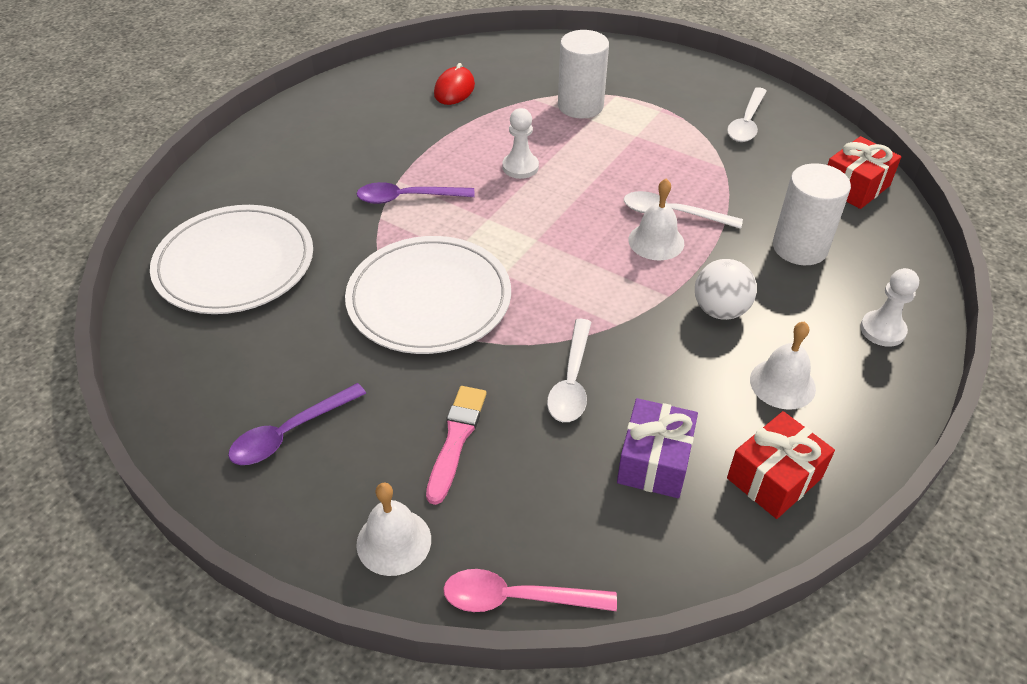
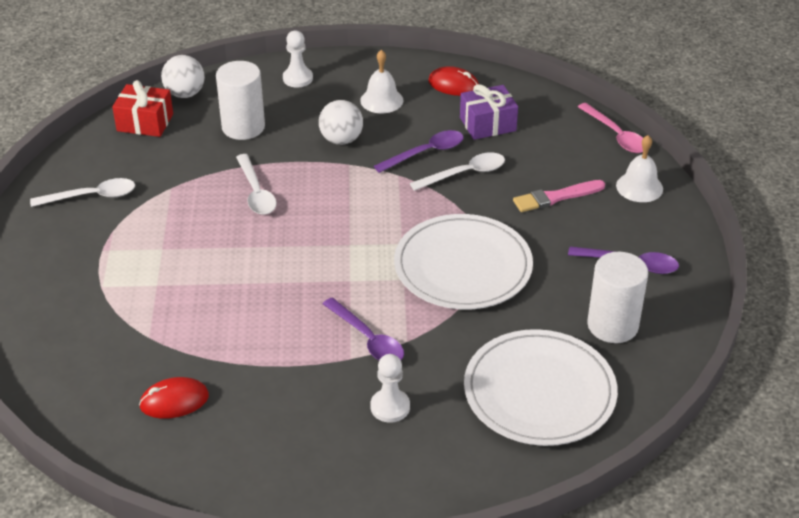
camera: 125 degrees left, 5 degrees down
(520, 167) = (266, 294): white pawn -> white pawn (390, 407)
(580, 106) = (138, 301): white cylinder -> white cylinder (612, 325)
(639, 368) = (425, 153): none -> purple spoon
(656, 241) = (296, 189): white bell -> none
(774, 478) = (453, 85): red gift -> red mouse
(898, 230) = (185, 94): none -> white ball

